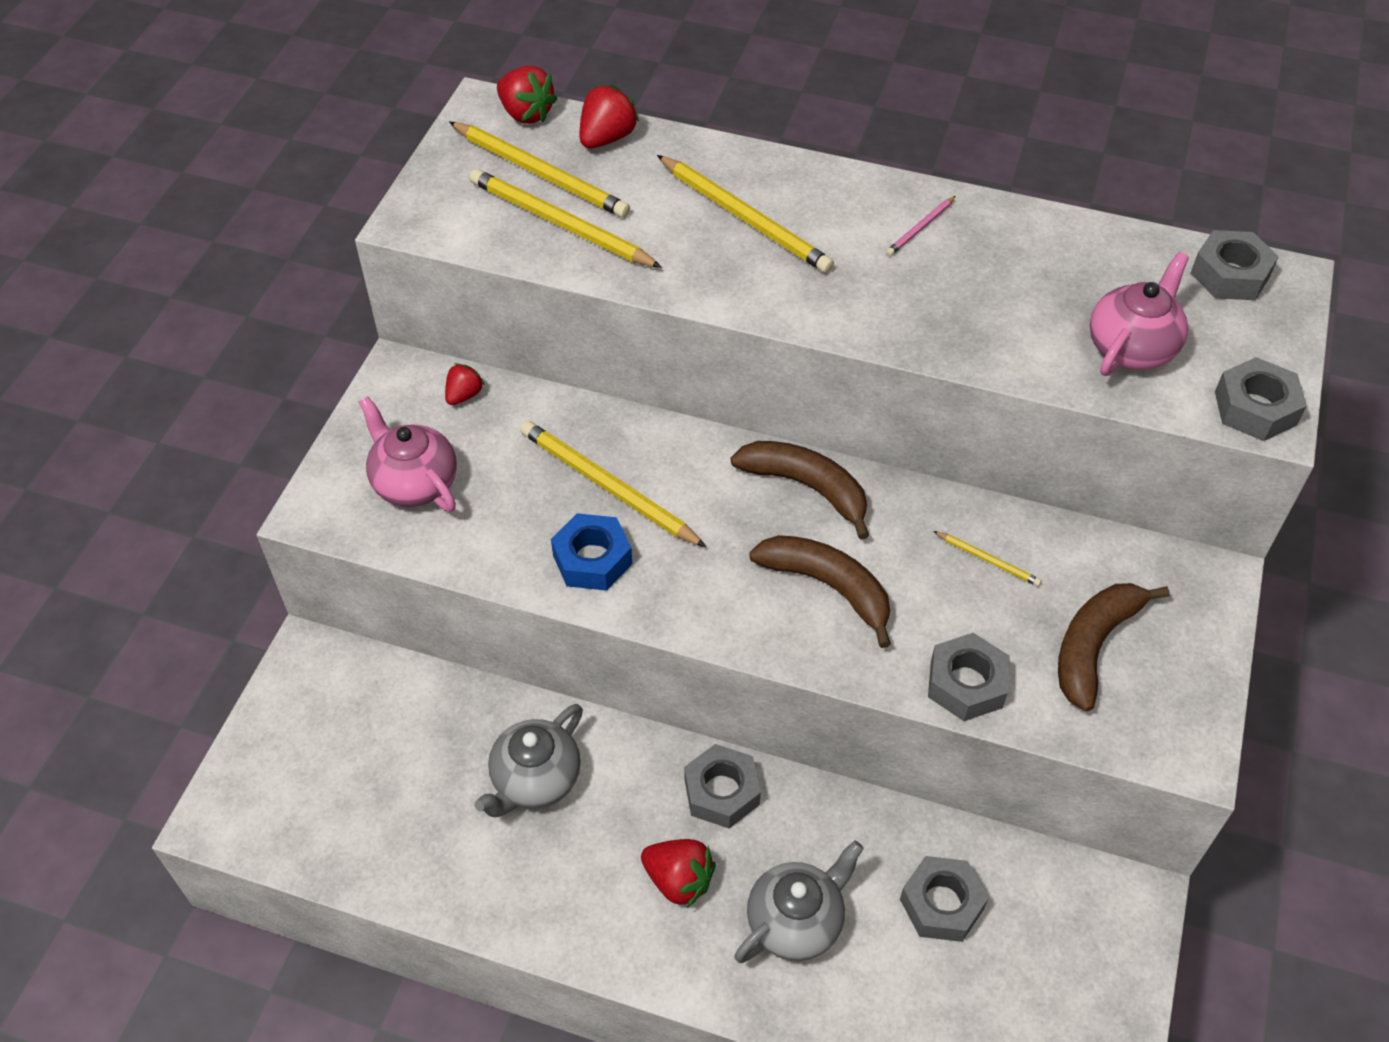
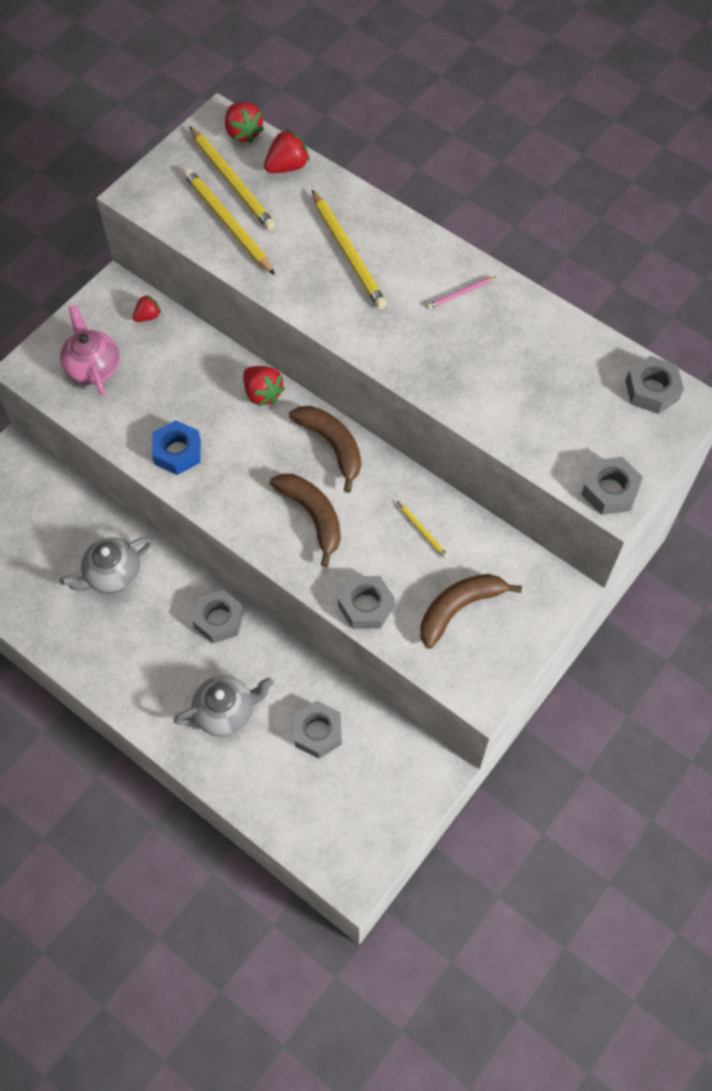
camera: 20 degrees right, 10 degrees up
(608, 487) = (208, 406): yellow pencil -> none
(678, 880) = (169, 664): red strawberry -> red strawberry (262, 393)
(1132, 348) = (552, 423): pink teapot -> none

